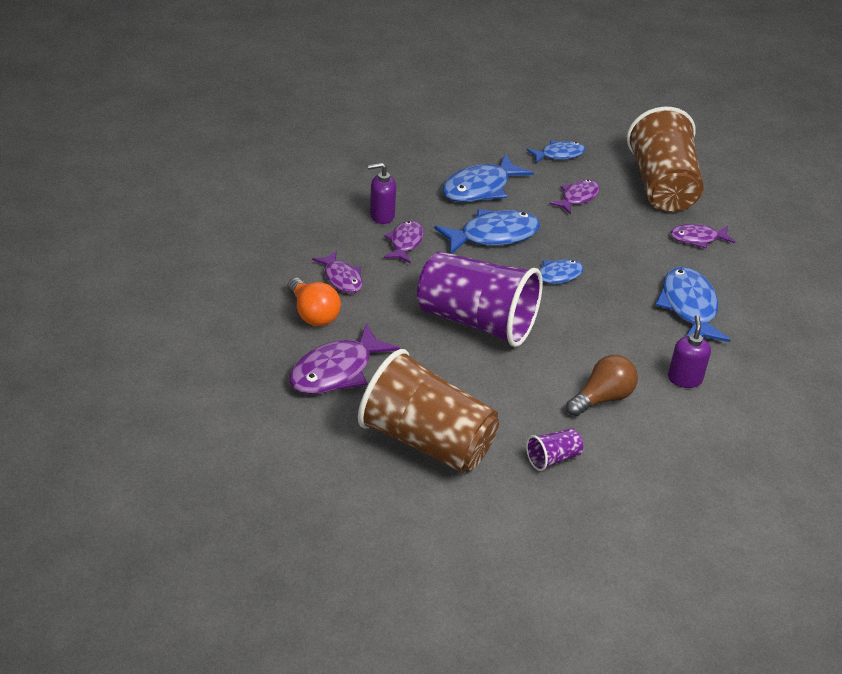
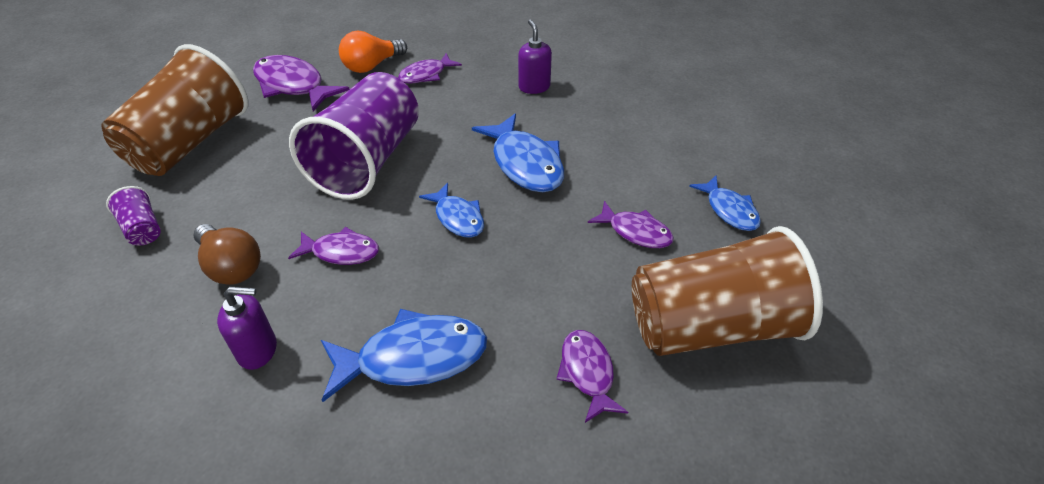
camera: 85 degrees right, 5 degrees up
(405, 242) = (493, 105): purple fish -> purple fish (341, 252)
(480, 188) = (615, 148): blue fish -> none

